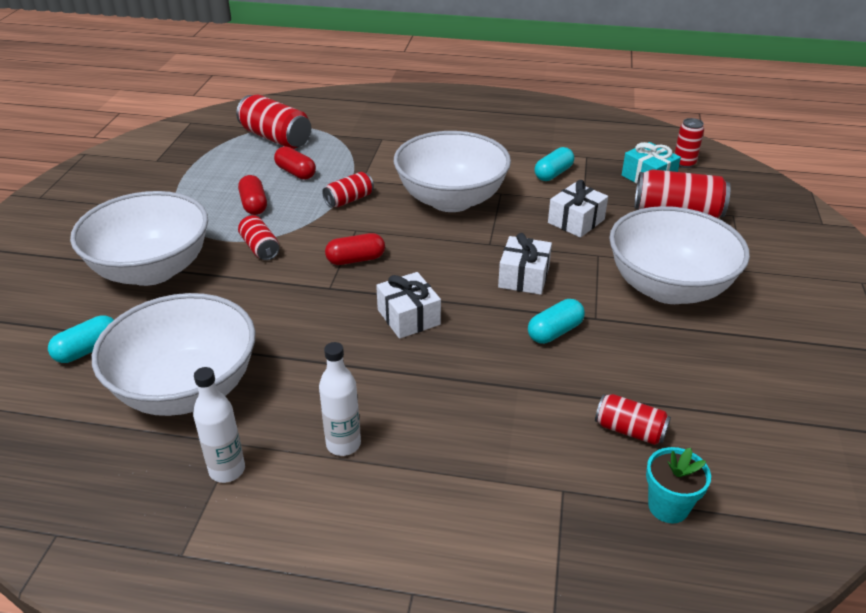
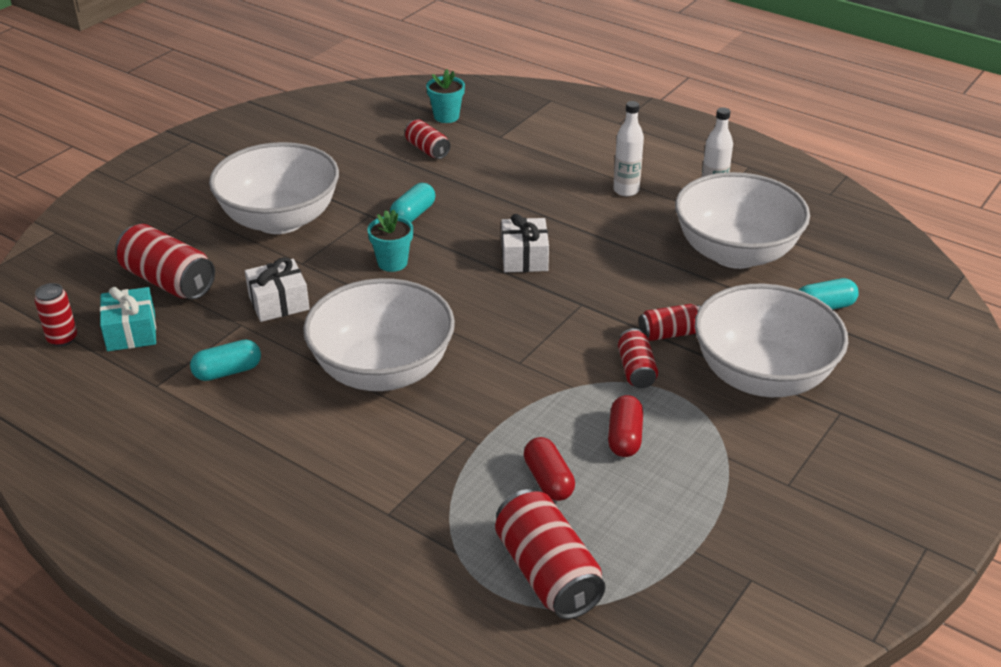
camera: 155 degrees left, 0 degrees up
(349, 200) = (502, 408): red can -> red can (670, 334)
(356, 259) = (539, 326): red capsule -> none
(524, 277) = (392, 262): white gift -> turquoise flower pot
(555, 332) = (413, 214): turquoise capsule -> turquoise capsule turned 45 degrees counterclockwise

